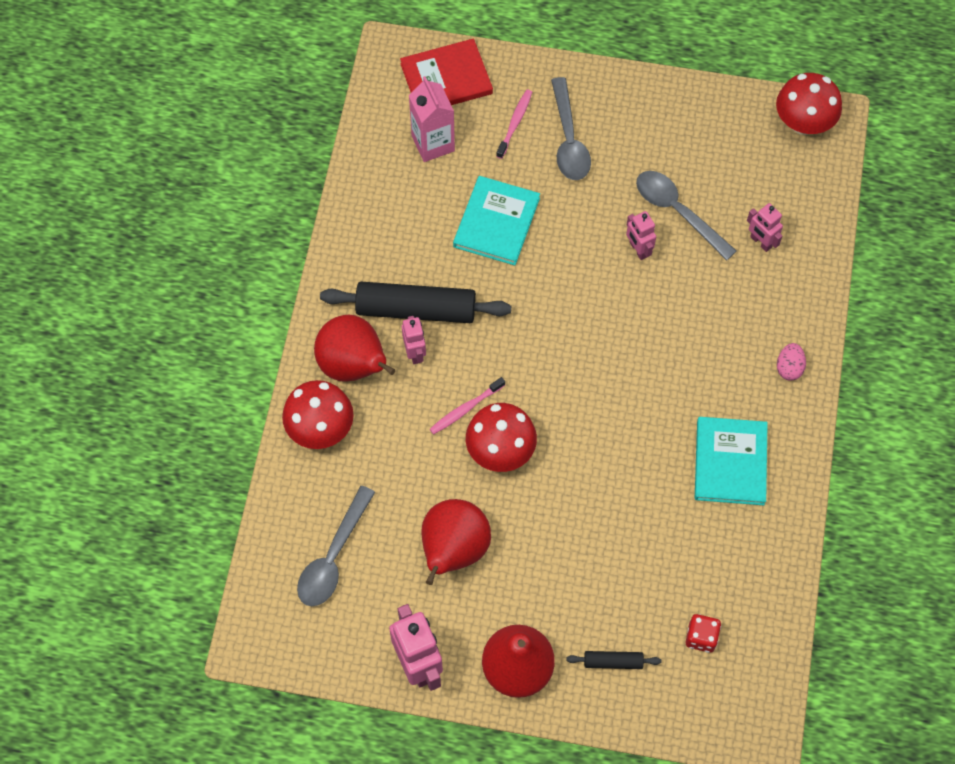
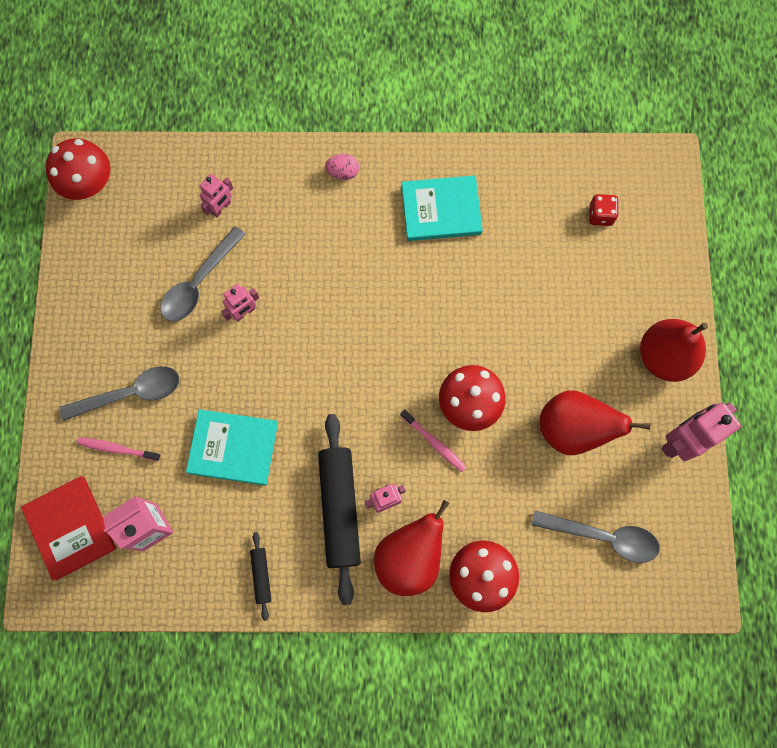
camera: 100 degrees left, 10 degrees up
(613, 662) = (638, 281): black rolling pin -> black rolling pin (261, 576)

